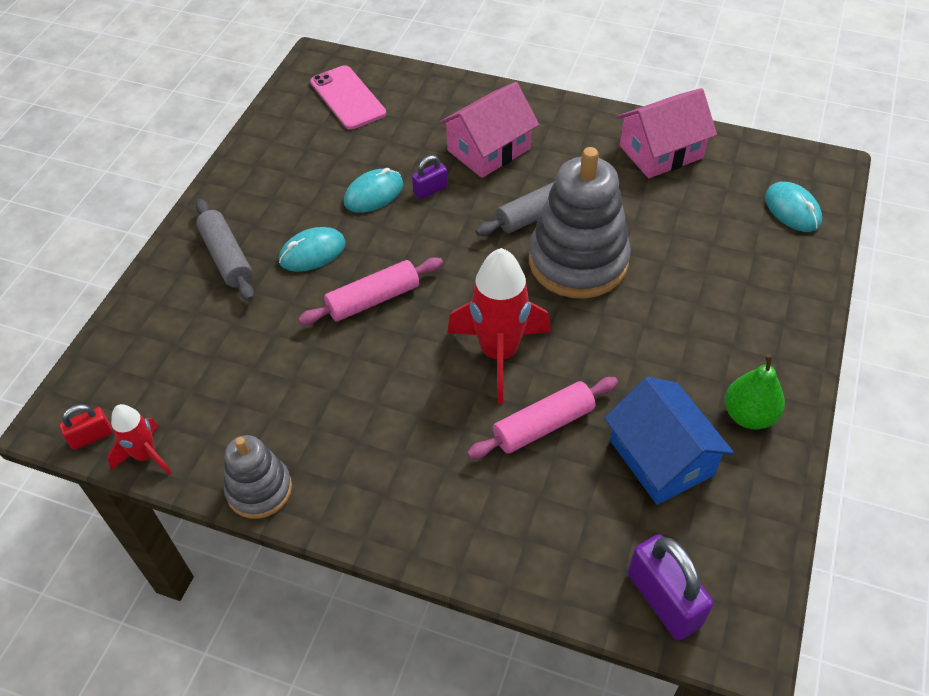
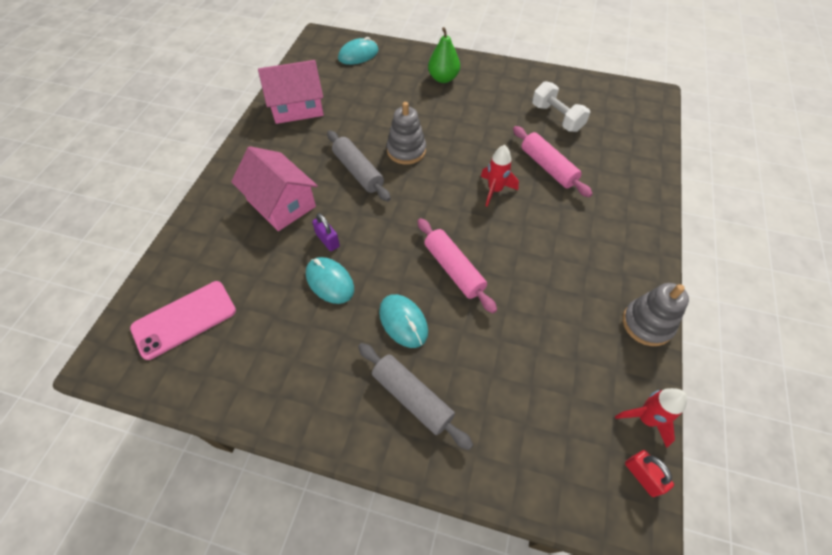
camera: 95 degrees left, 5 degrees up
(226, 257) = (412, 398): grey rolling pin -> grey rolling pin turned 75 degrees clockwise
(499, 354) = (495, 190): red rocket -> red rocket, size x0.55
(578, 261) = (406, 150): grey stacking toy -> grey stacking toy, size x0.56
(661, 152) = (297, 107): pink house -> pink house turned 75 degrees counterclockwise
(661, 458) = (556, 117): blue house -> white dumbbell
(663, 600) = (643, 120): purple padlock -> none
(749, 415) = (519, 83): green pear -> green pear (443, 78)

